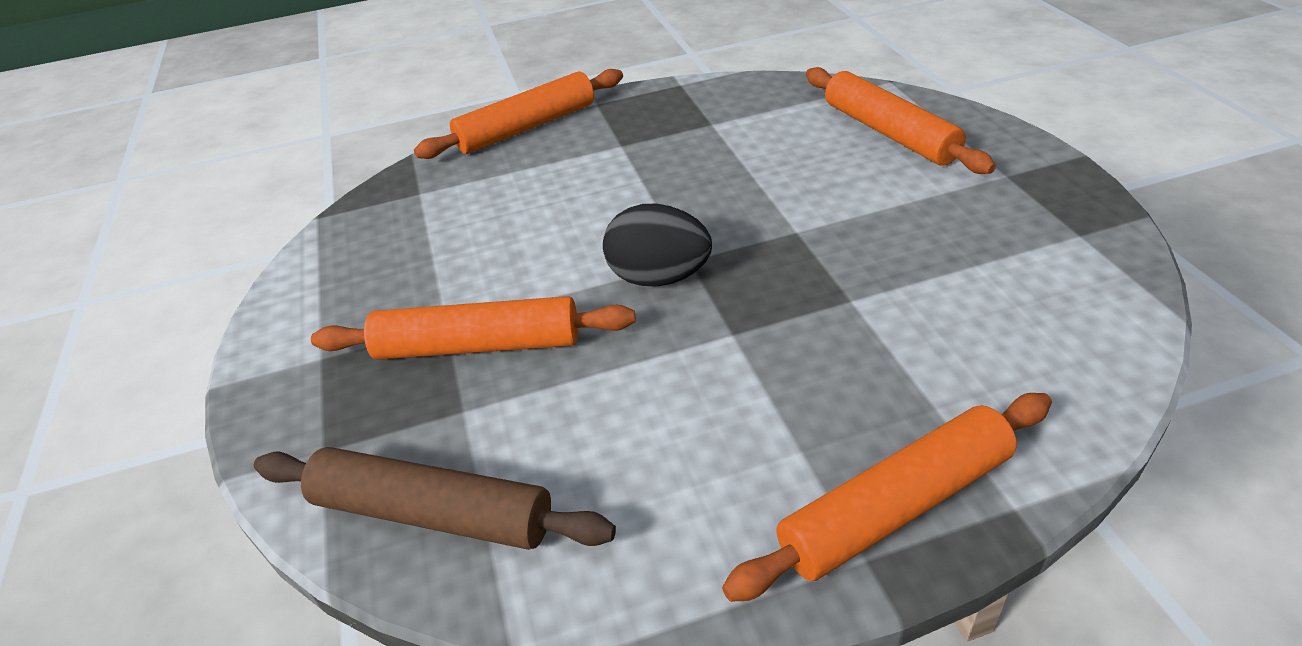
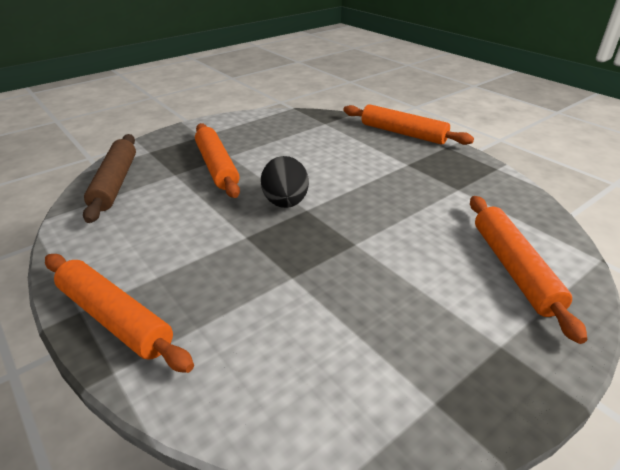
camera: 65 degrees right, 5 degrees down
(888, 133) = (513, 268): orange rolling pin -> orange rolling pin turned 45 degrees counterclockwise

